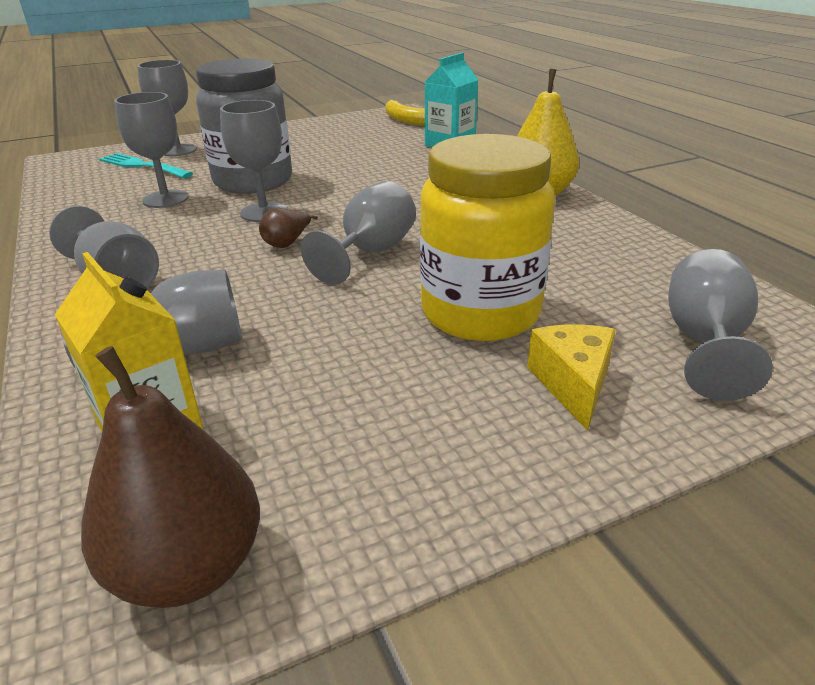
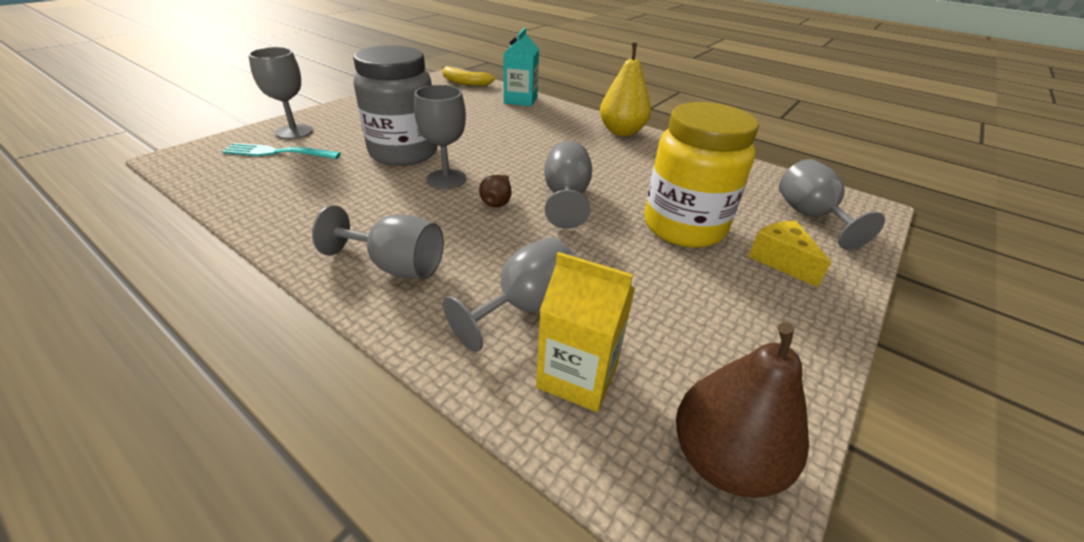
camera: 30 degrees left, 5 degrees up
(165, 199) = (343, 181): grey goblet -> none

